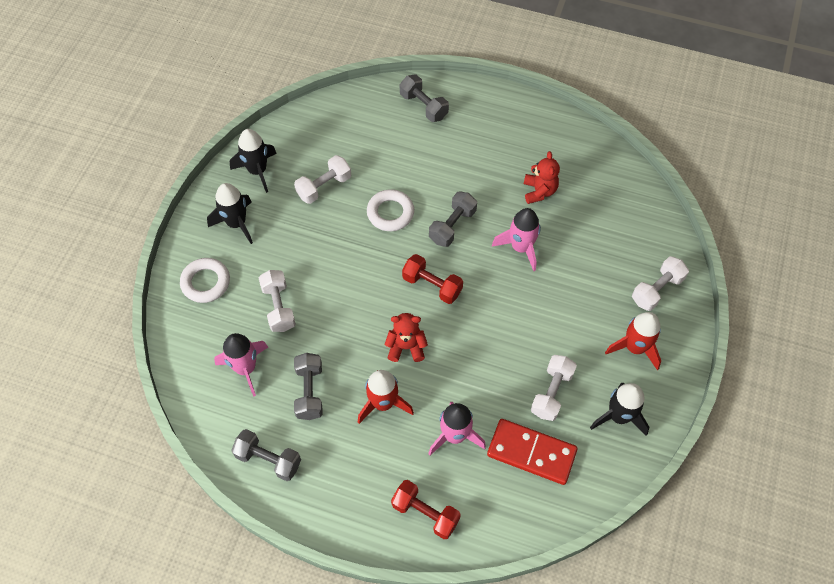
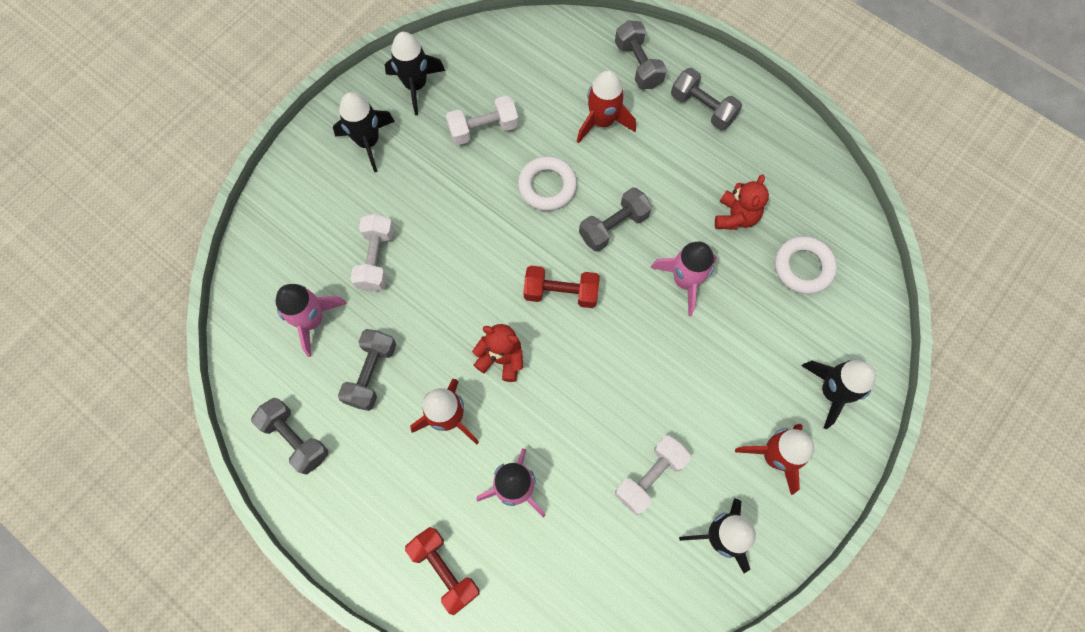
camera: 20 degrees right, 10 degrees up
(206, 282) = (307, 202): white ring -> white ring (803, 267)
(413, 154) = (602, 122): none -> red rocket
(432, 285) = (561, 293): red dumbbell -> red dumbbell turned 45 degrees counterclockwise
(484, 123) = (702, 108): none -> grey dumbbell
(531, 453) = (596, 543): red domino -> none
(656, 290) = (831, 392): white dumbbell -> black rocket

